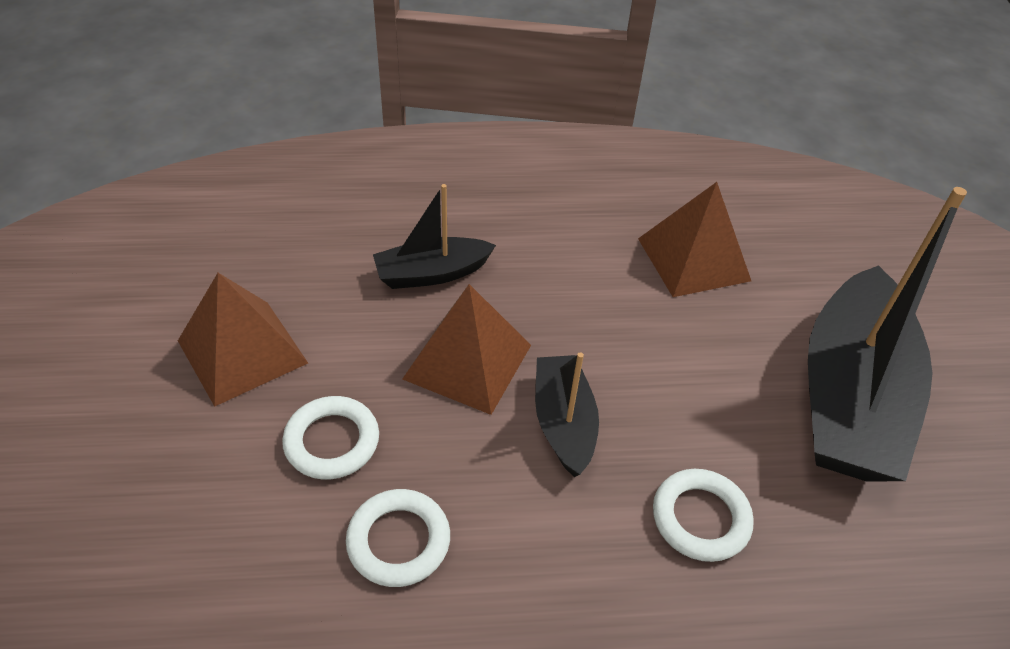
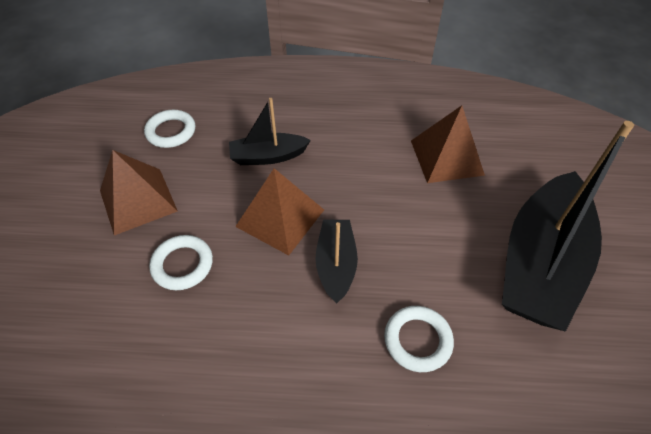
camera: 10 degrees right, 5 degrees up
(398, 541) = (212, 336): white ring -> white ring (171, 132)

